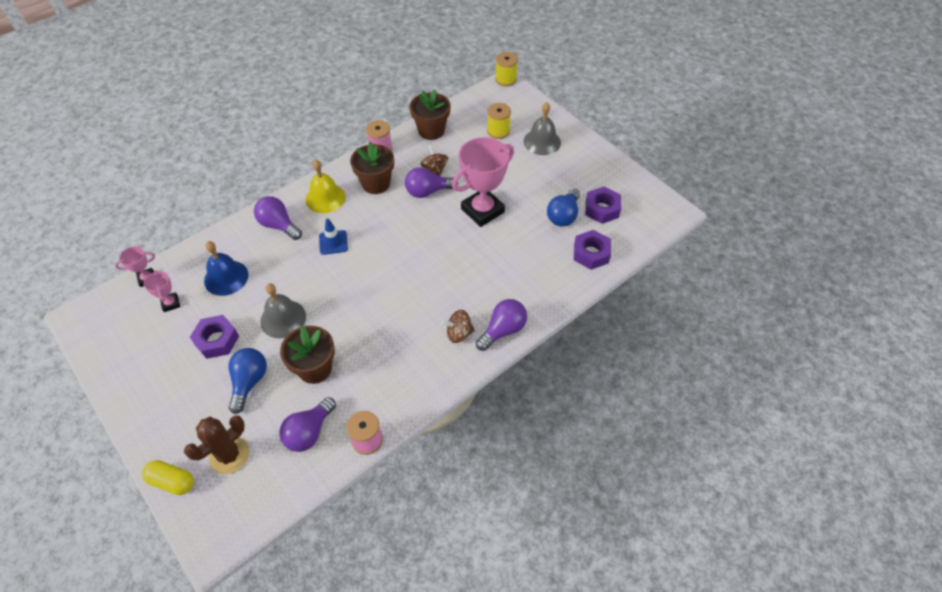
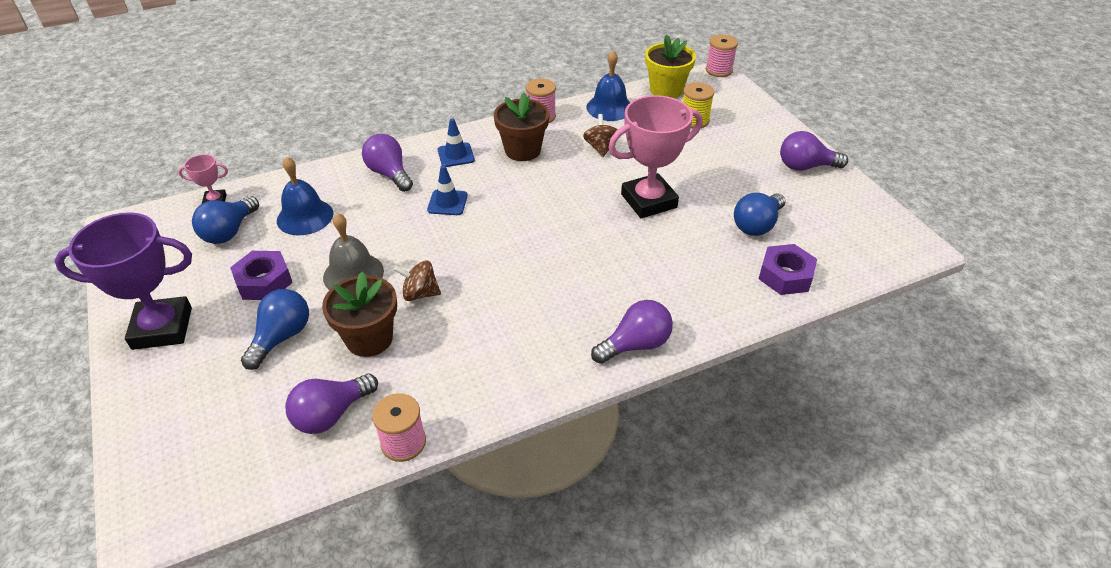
camera: 15 degrees right, 10 degrees down
(154, 396) = (162, 328): none -> purple trophy
(170, 303) = (229, 232): pink trophy -> blue light bulb
(172, 481) = (135, 434): yellow capsule -> none
(229, 455) = (219, 419): brown cactus -> none
(325, 198) = (456, 155): yellow bell -> blue traffic cone
(427, 191) = (584, 169): purple light bulb -> purple light bulb (805, 166)
(431, 130) = (609, 107): brown flower pot -> blue bell
(459, 333) = (573, 336): brown spinning top -> brown spinning top (420, 293)
(470, 106) = (666, 90): none -> yellow flower pot
(505, 79) = (719, 70): yellow spool -> pink spool
(542, 142) = (749, 140): grey bell -> none
(602, 209) = (813, 226): purple nut -> none

